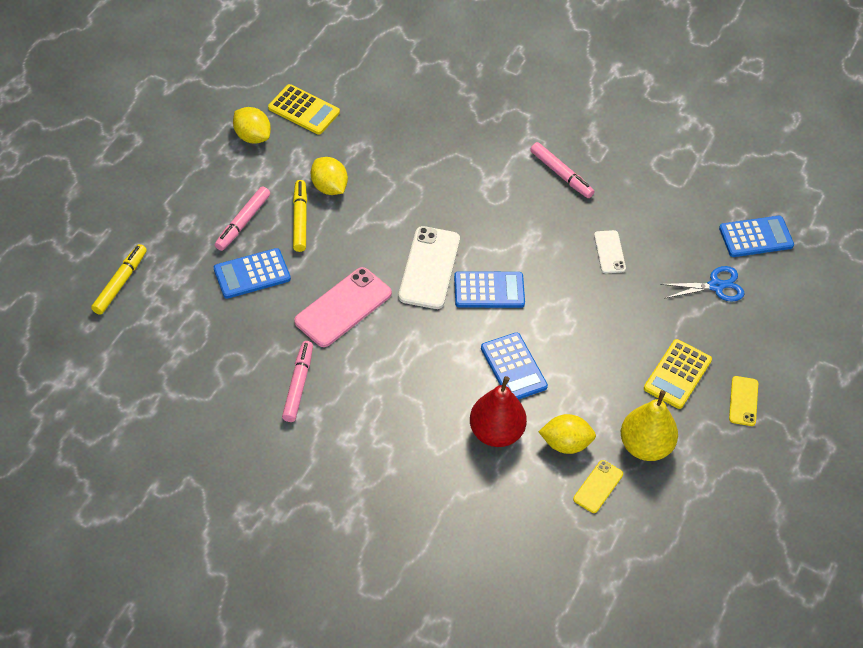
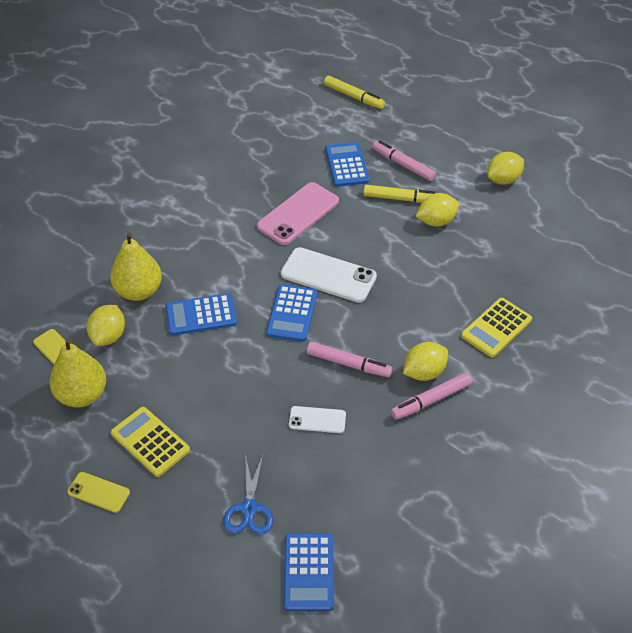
camera: 105 degrees right, 5 degrees down
(298, 385) = (229, 180): pink marker -> pink marker (348, 364)
(304, 110) = (535, 215): yellow calculator -> yellow calculator (496, 328)
(343, 307) = (298, 214): pink phone -> pink phone turned 75 degrees clockwise
(496, 432) = (139, 291): red pear -> yellow pear
(531, 181) = (424, 372): none -> yellow lemon

